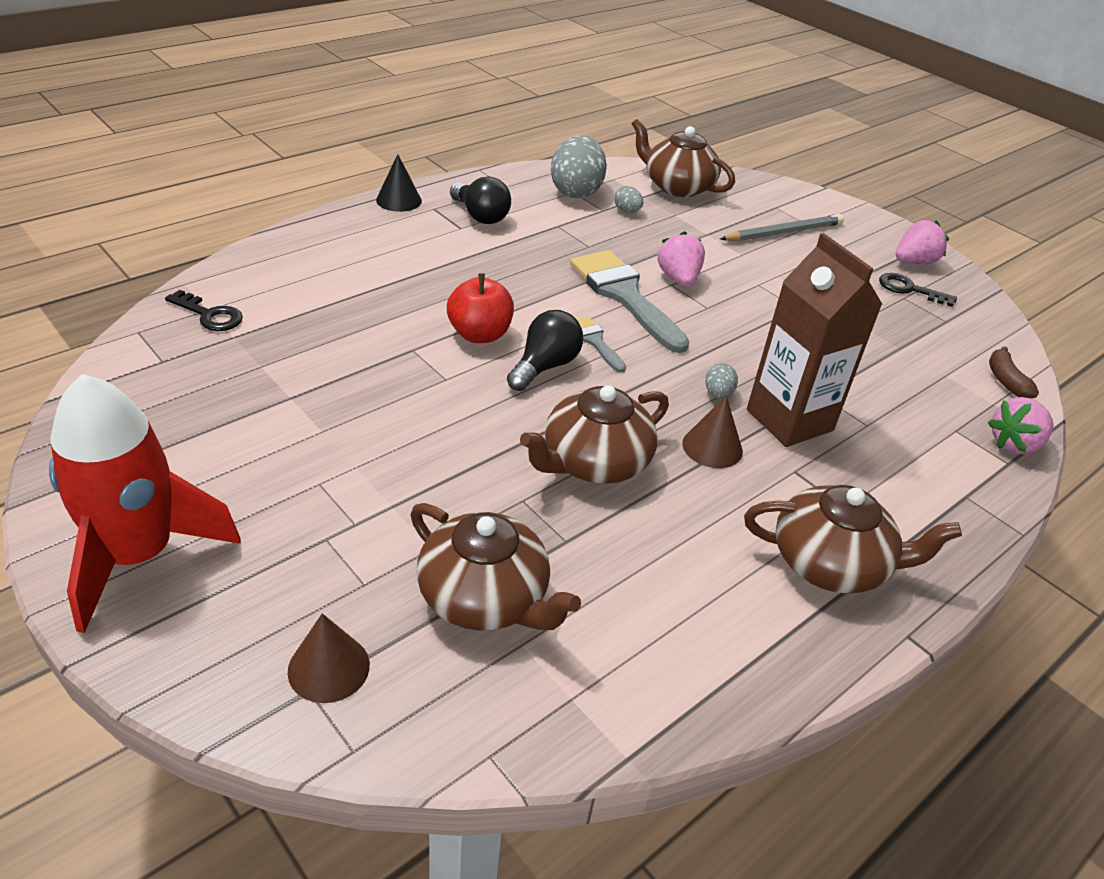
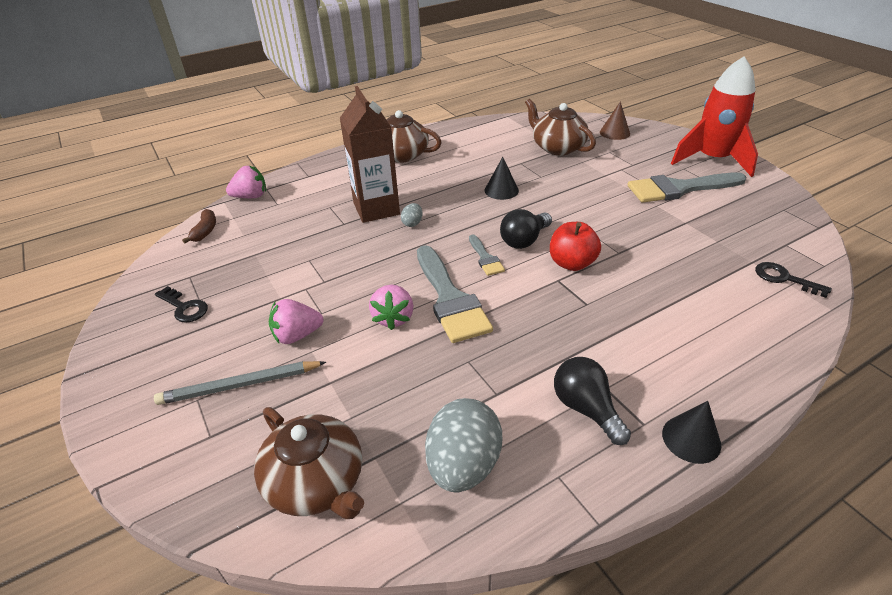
camera: 165 degrees left, 0 degrees up
(263, 468) = (679, 189): none -> grey brush
(594, 462) = (501, 190): brown teapot -> black cone
(627, 211) = (407, 423): grey egg -> none
(712, 447) = (432, 196): brown cone -> none
(914, 262) = (139, 342): pink strawberry -> pink strawberry (297, 335)

